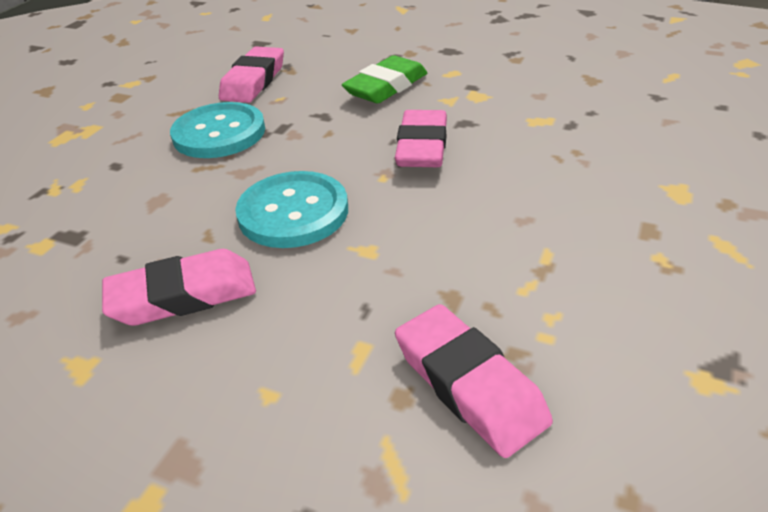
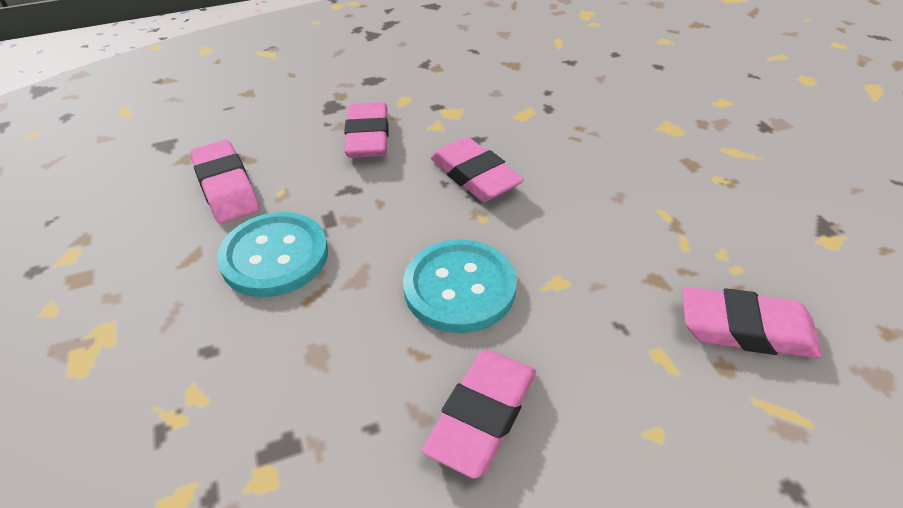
camera: 45 degrees left, 5 degrees up
(386, 87) = (368, 136): green eraser -> pink eraser

